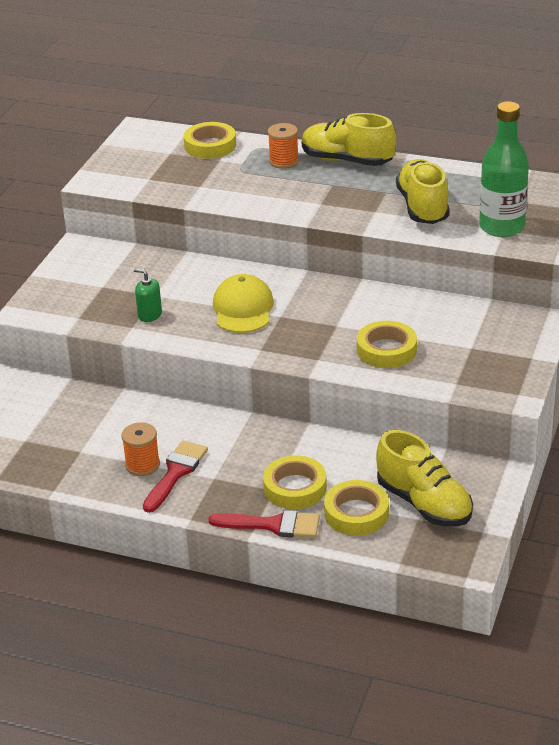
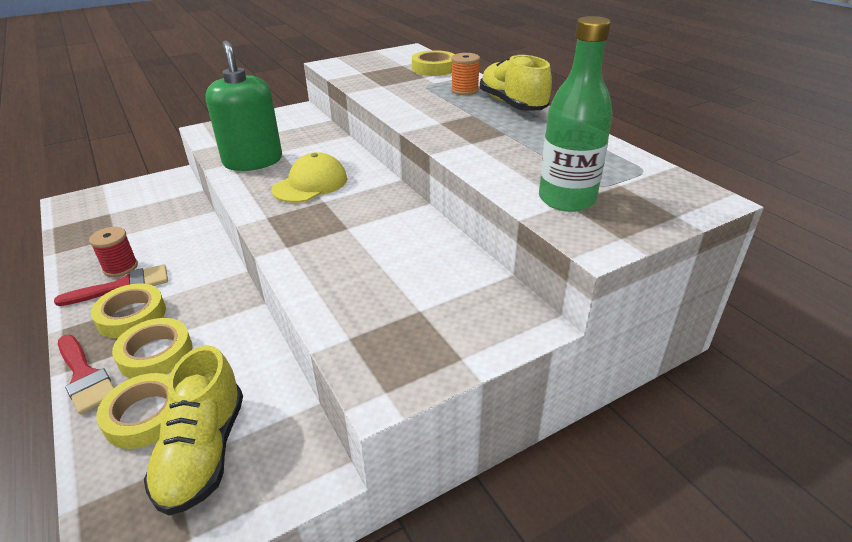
camera: 40 degrees right, 0 degrees up
(142, 465) = (120, 267): orange spool -> red spool
(149, 315) = (253, 161): green soap dispenser -> green soap dispenser, size x2.37
(386, 350) = (347, 269): yellow tape -> yellow tape (132, 316)
(423, 207) = (517, 155): yellow shoe -> none

